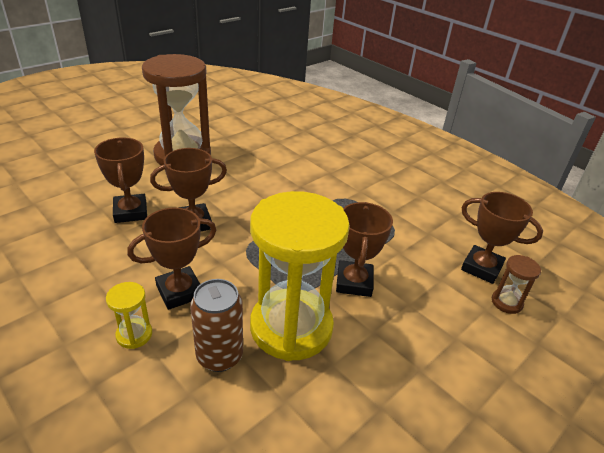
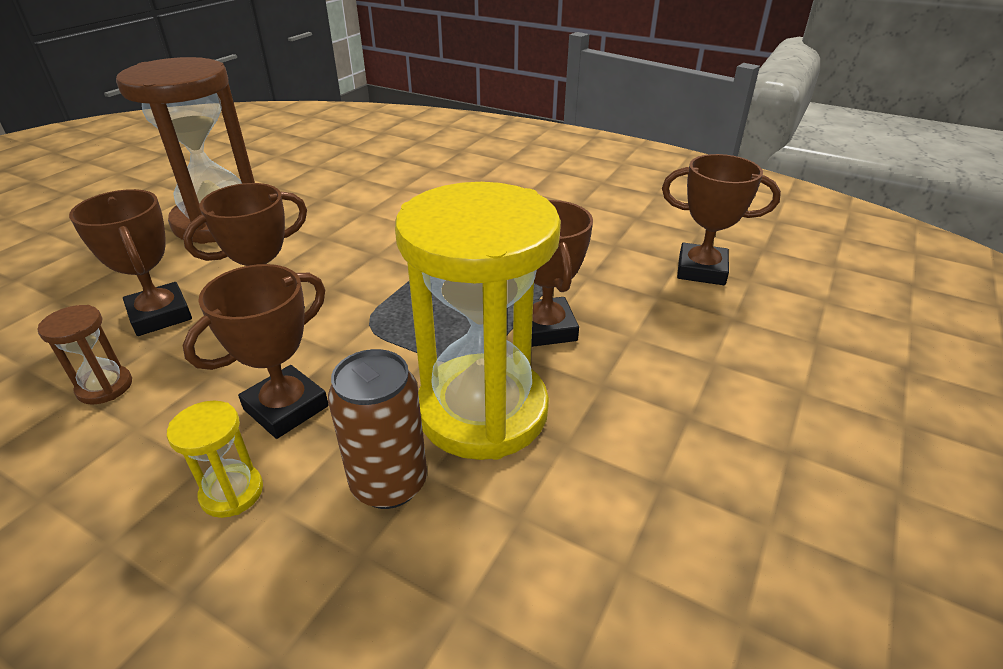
camera: 15 degrees left, 0 degrees up
(506, 302) = (753, 303): brown hourglass -> brown hourglass (105, 387)

